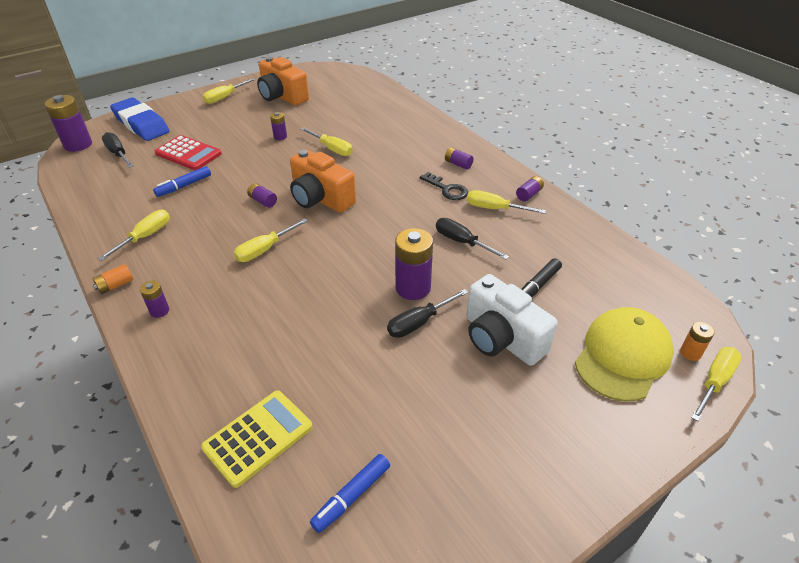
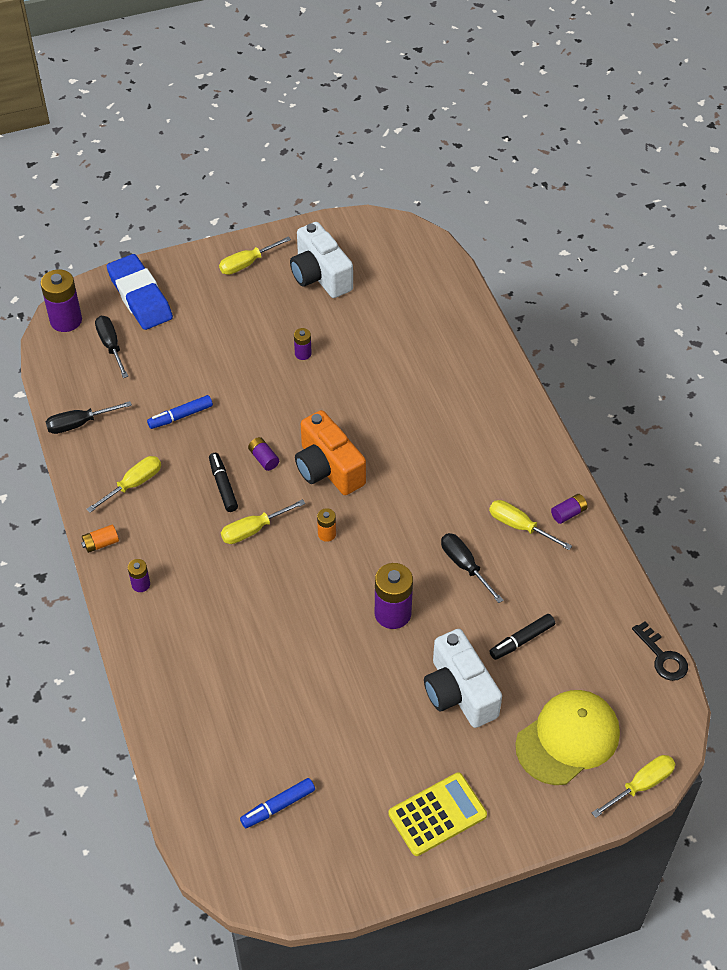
camera: 15 degrees right, 10 degrees up
(188, 154) = (191, 362): red calculator -> none
(230, 224) = (223, 486): none -> black marker
(258, 437) = (212, 737): yellow calculator -> yellow calculator (437, 814)
(282, 96) = (320, 276): orange camera -> white camera
(332, 149) = (360, 389): yellow screwdriver -> none
(419, 322) = (386, 656): black screwdriver -> black screwdriver (79, 424)
(446, 189) = (476, 484): black key -> black key (662, 657)
(458, 164) = (504, 446): purple battery -> none
(690, 353) = (636, 751): orange battery -> orange battery (327, 534)

